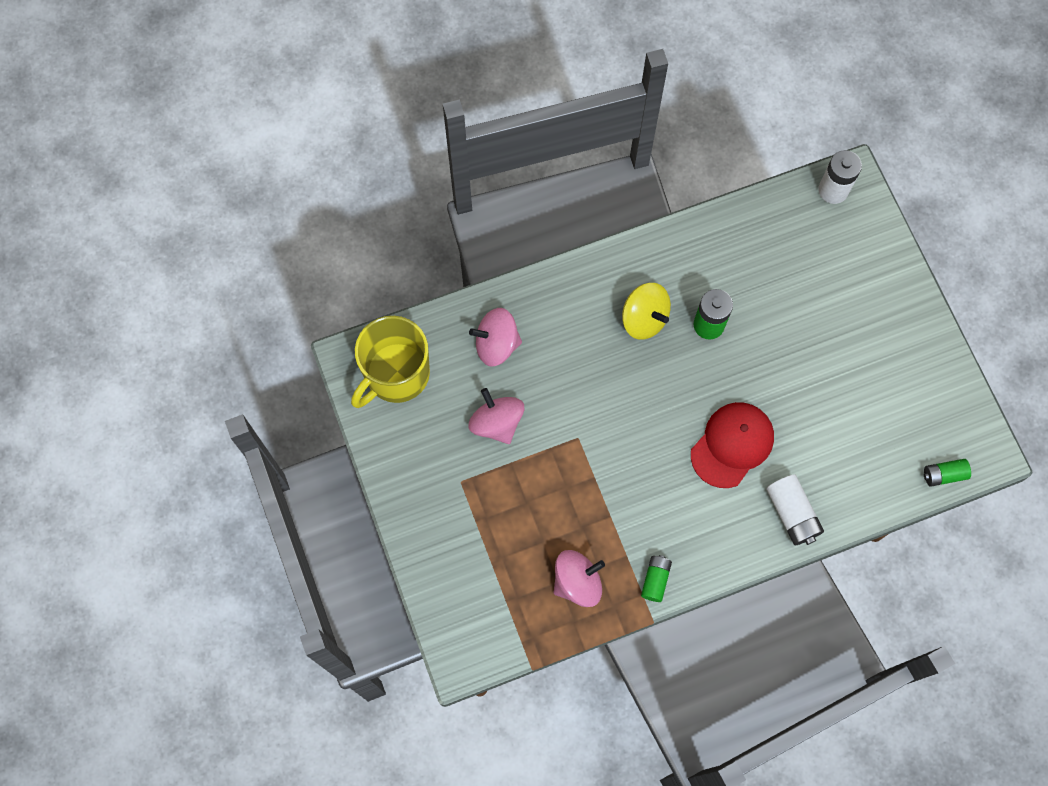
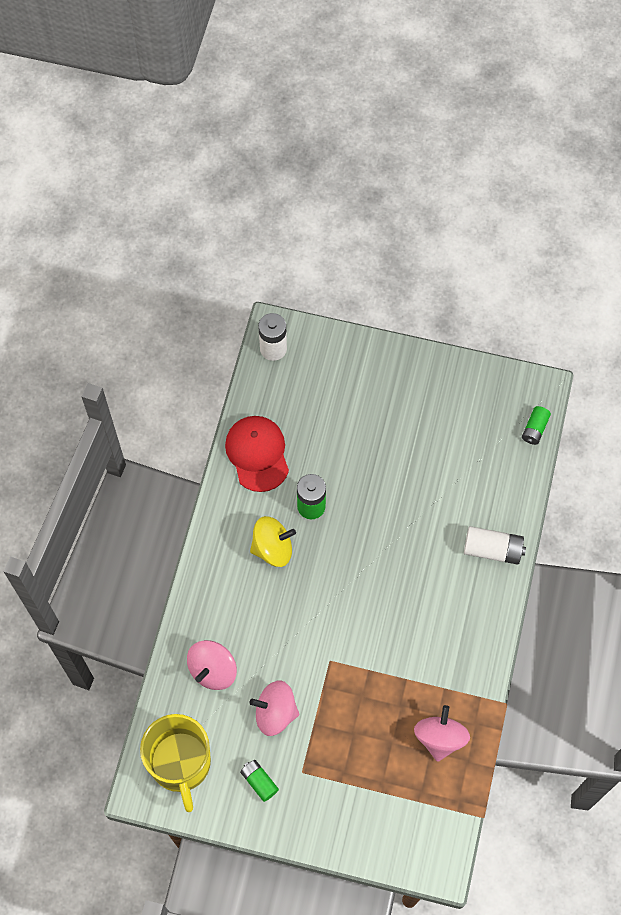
camera: 55 degrees left, 5 degrees down
(655, 580) = (476, 680): green battery -> green battery (259, 782)
(732, 445) = (413, 554): red cap -> red cap (257, 454)

